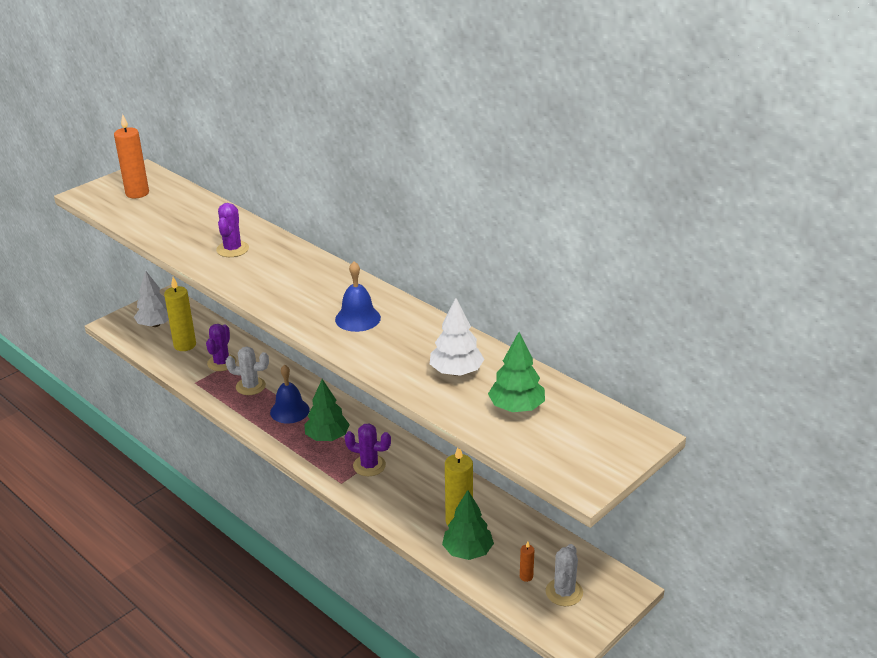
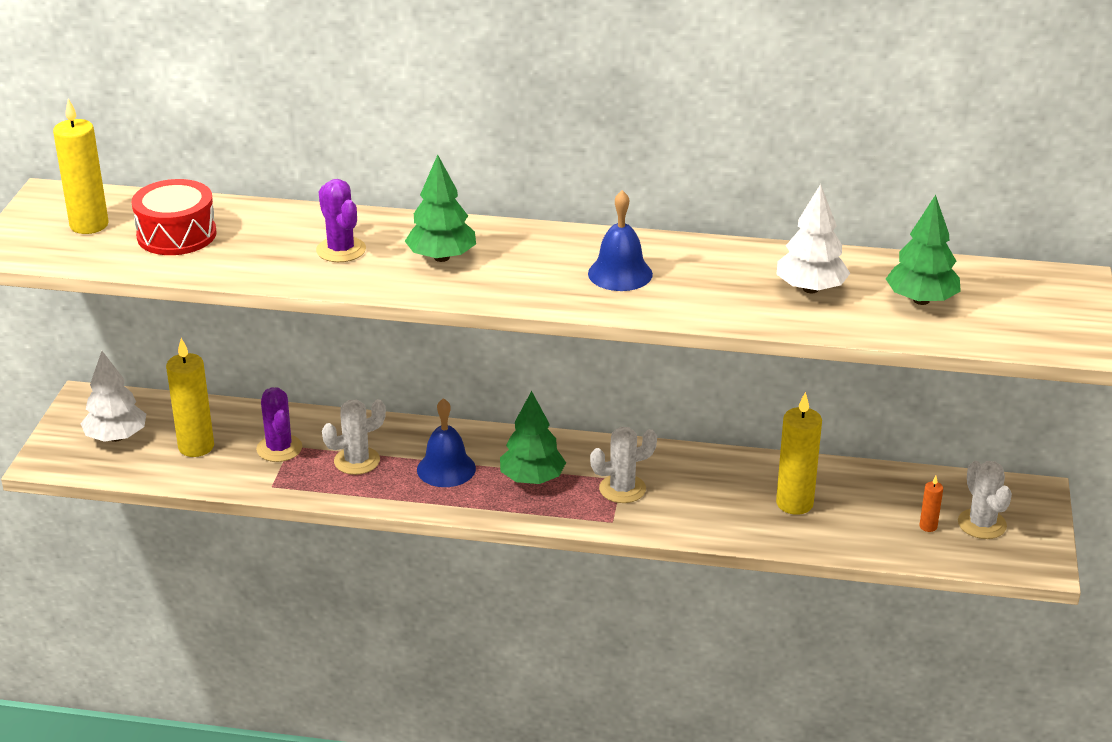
camera: 35 degrees left, 0 degrees up
(137, 193) = (89, 225): orange candle -> yellow candle
(168, 212) = (176, 235): none -> red drum
(369, 465) = (622, 489): purple cactus -> white cactus
(468, 551) = (840, 529): green tree -> green tree (442, 257)

